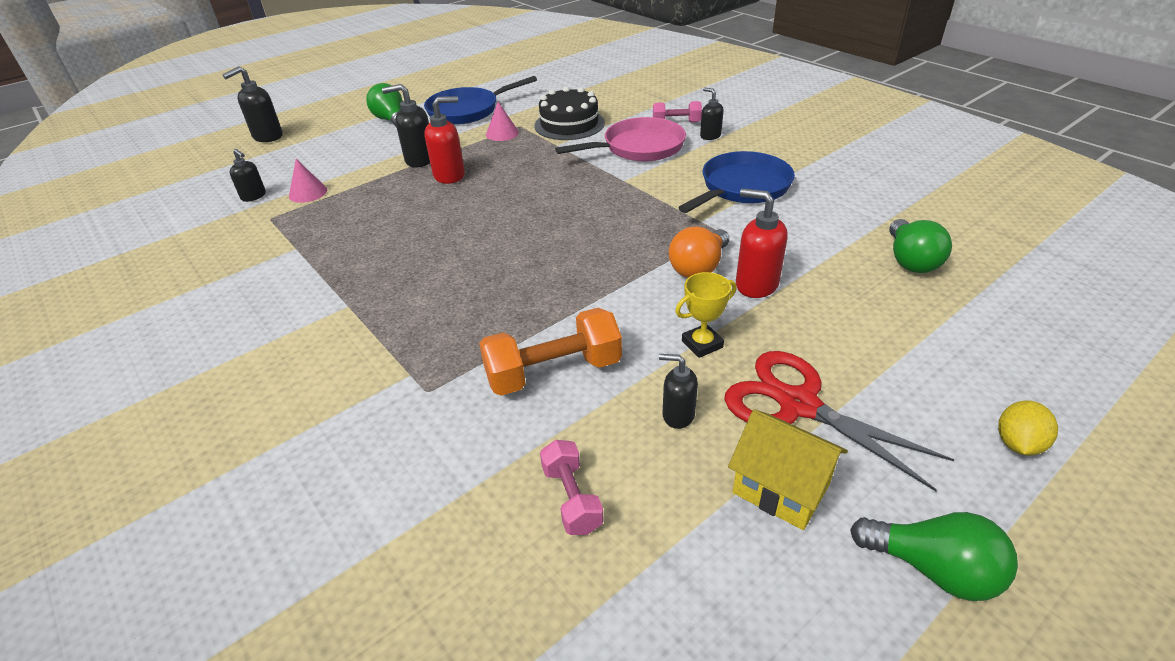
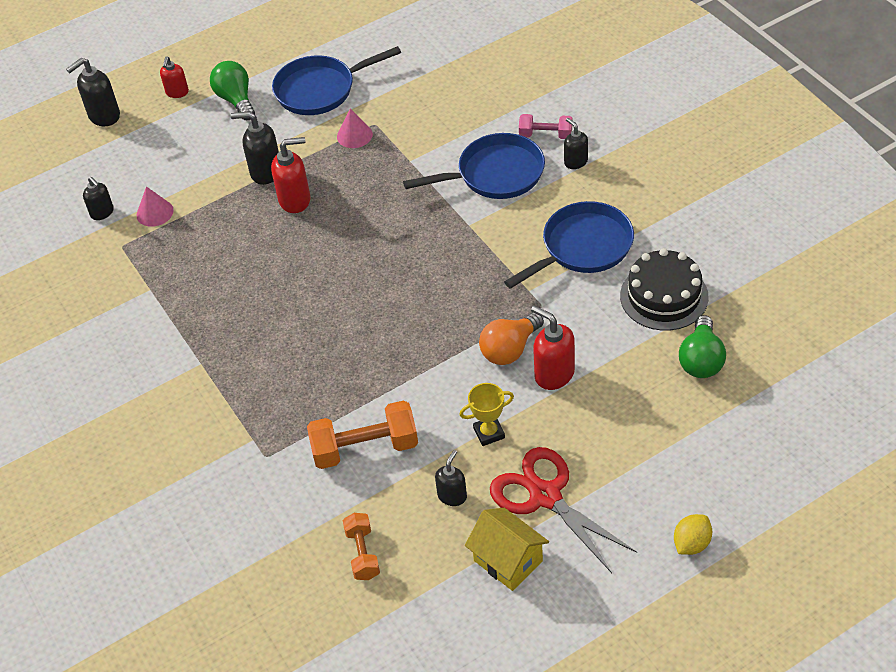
camera: 10 degrees right, 10 degrees up
(338, 120) = (177, 92): none -> red soap dispenser
(569, 124) = (429, 126): black cake -> black cake (664, 296)
(572, 498) = (362, 553): pink dumbbell -> orange dumbbell
(638, 148) = (495, 174): pink pan -> blue pan
(678, 415) = (452, 496): black soap dispenser -> black soap dispenser turned 90 degrees clockwise
(933, 569) = (586, 624): green light bulb -> none

